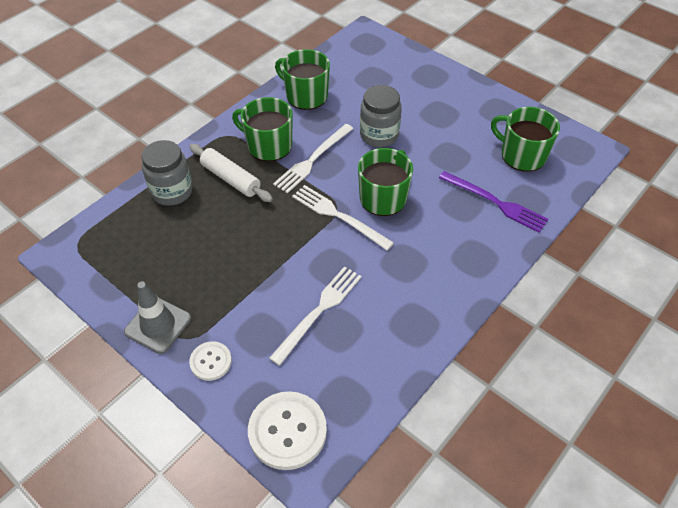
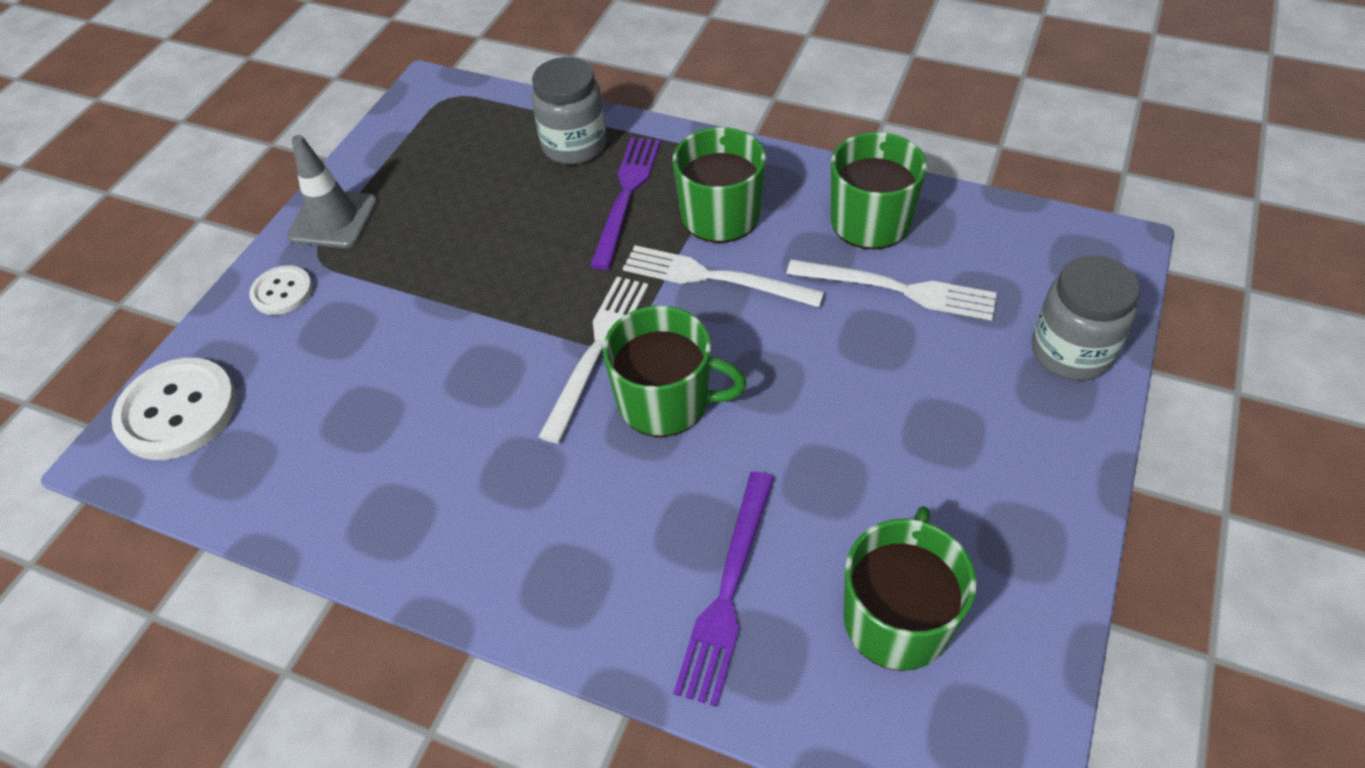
camera: 75 degrees right, 0 degrees up
(231, 179) = (626, 196): white rolling pin -> purple fork
(319, 311) = (391, 384): white fork -> white fork (898, 289)
(379, 135) = (825, 350): grey jar -> grey jar (1071, 352)

